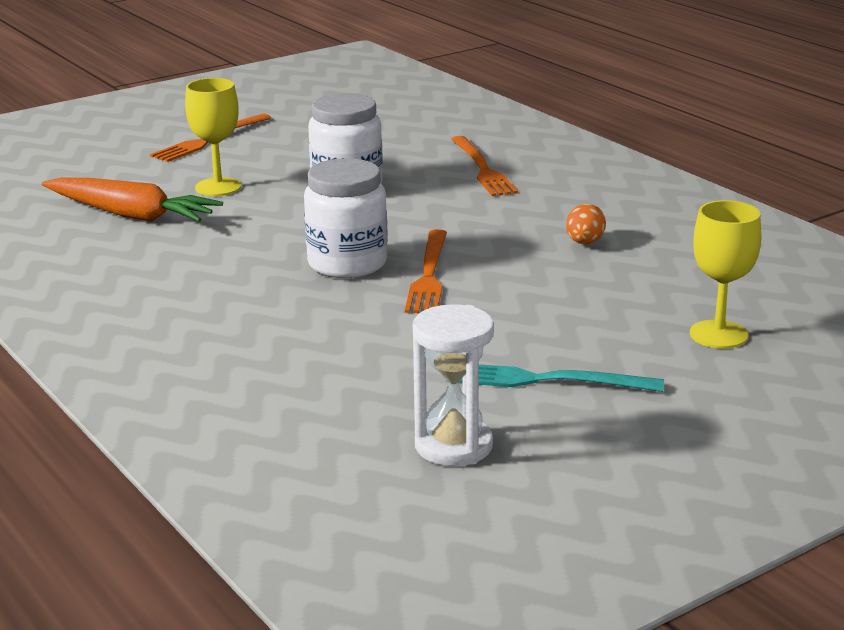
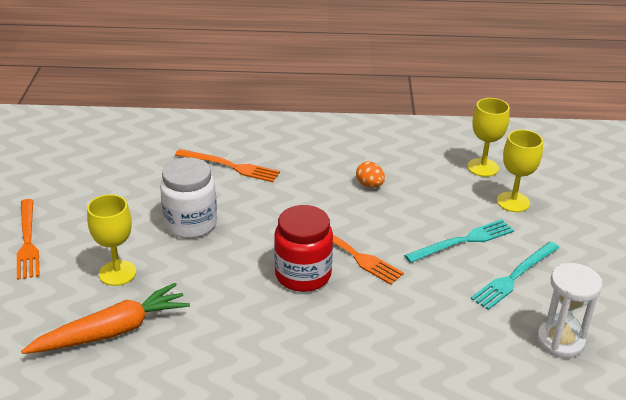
camera: 55 degrees left, 10 degrees up
(347, 264) = (303, 275): white jar -> red jar
(566, 328) = (463, 241): none -> turquoise fork
(763, 293) = (483, 167): none -> yellow goblet

